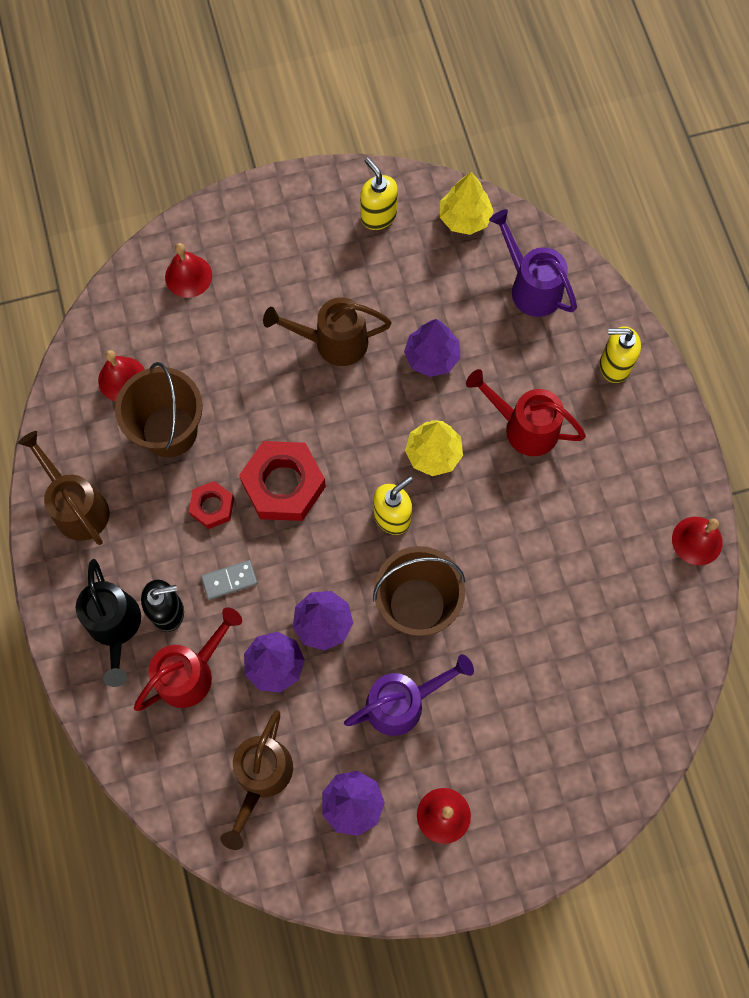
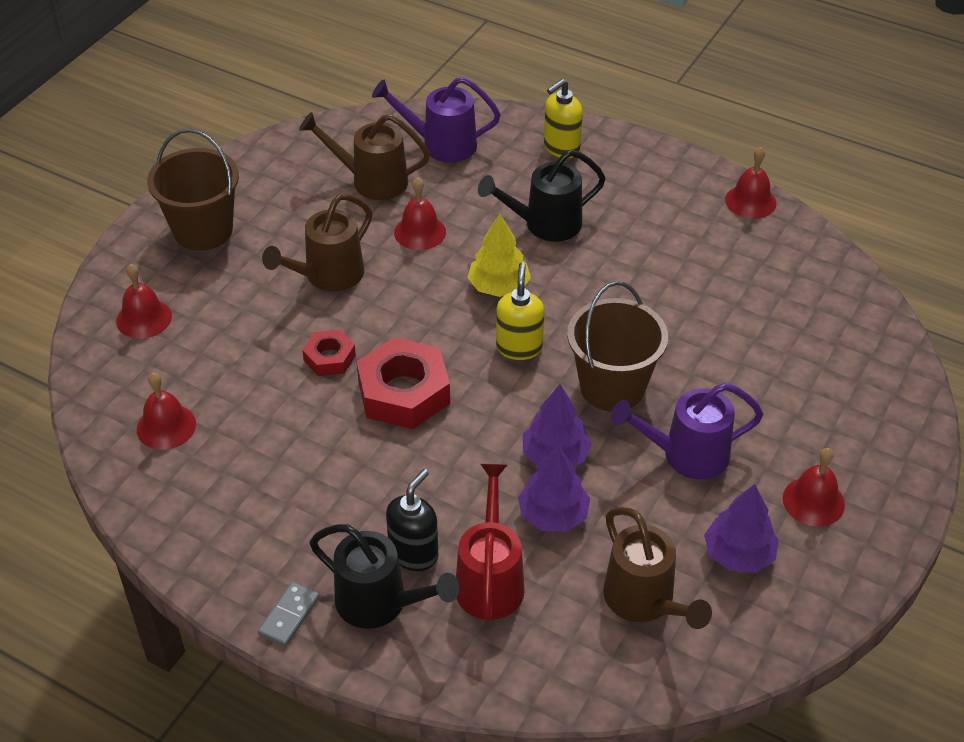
camera: 45 degrees left, 25 degrees down
(77, 506) = (233, 546): brown watering can -> brown watering can (371, 181)
(169, 431) = (256, 430): brown bucket -> brown bucket (203, 230)
(212, 507) = (360, 452): red nut -> red nut (329, 358)
(229, 580) = (440, 489): grey domino -> grey domino (289, 616)
(378, 216) = (266, 179): yellow soap dispenser -> none
(403, 702) = (685, 455): purple watering can -> purple watering can turned 120 degrees counterclockwise
(432, 357) = (420, 232): purple tree -> red bell
(464, 218) = (338, 138): yellow tree -> none
(523, 427) = (544, 225): red watering can -> black watering can

